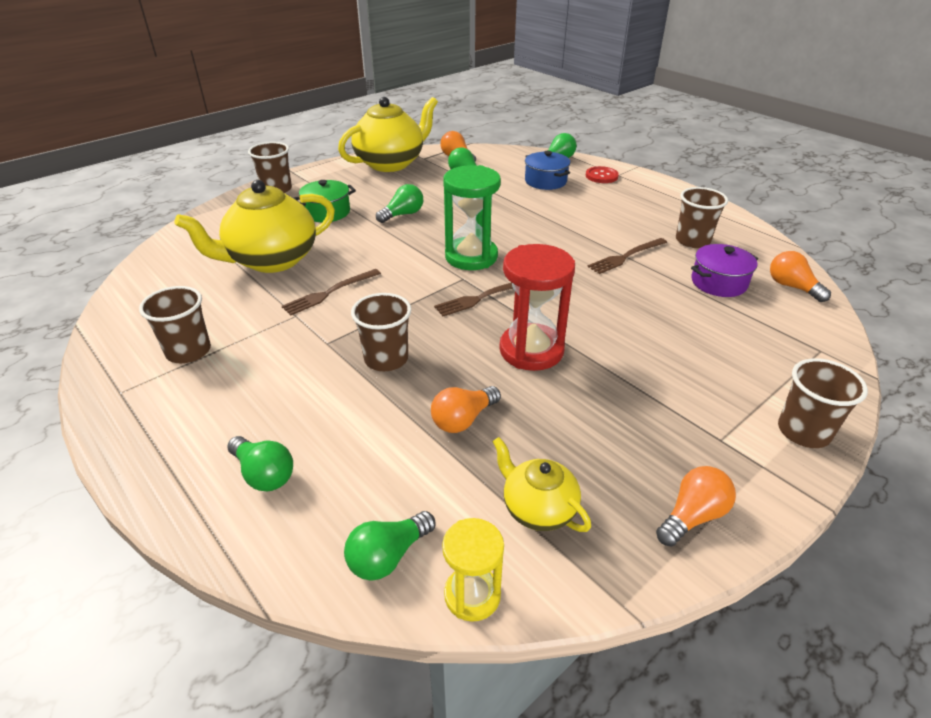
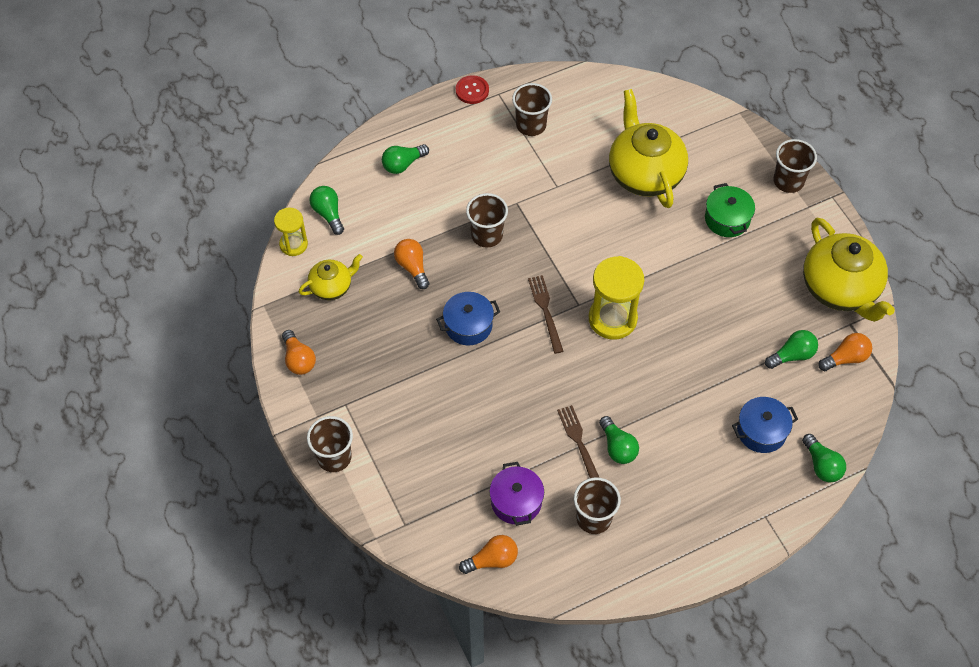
camera: 105 degrees right, 20 degrees up
(329, 293) = (582, 209): brown fork -> none
(403, 214) = (708, 280): green light bulb -> green light bulb (618, 447)
(471, 257) = (612, 319): green hourglass -> yellow hourglass
(531, 350) = (468, 325): red hourglass -> blue pot
(601, 176) = (764, 496): red button -> red button (472, 90)

